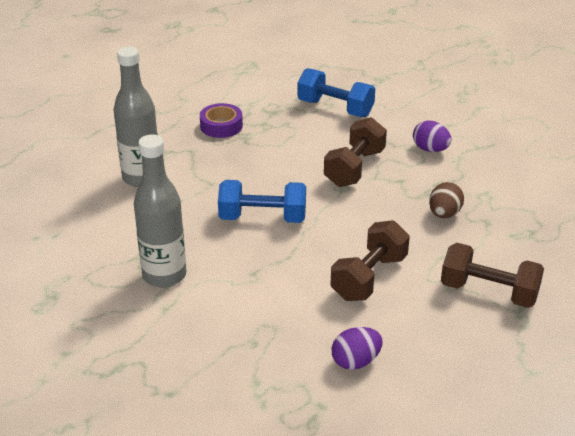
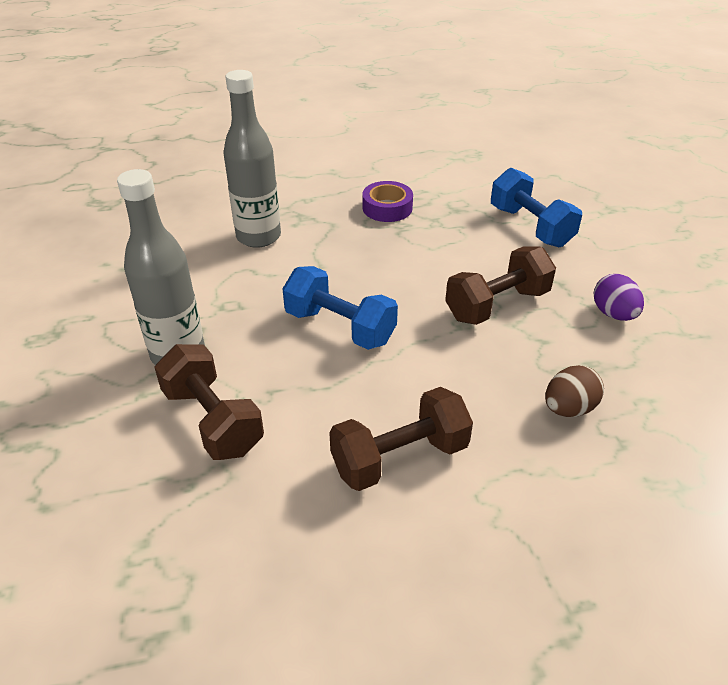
camera: 30 degrees right, 5 degrees up
(356, 361) = (283, 576): purple egg -> none
(489, 292) = (549, 556): brown dumbbell -> brown dumbbell (213, 420)

